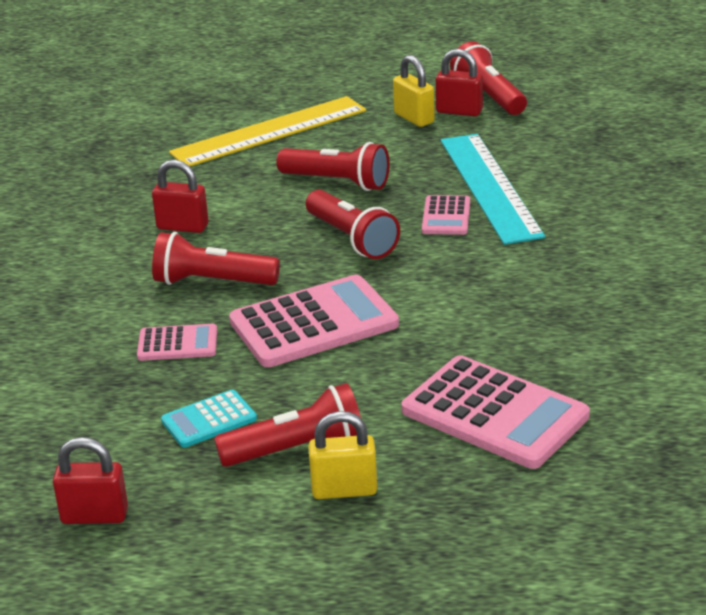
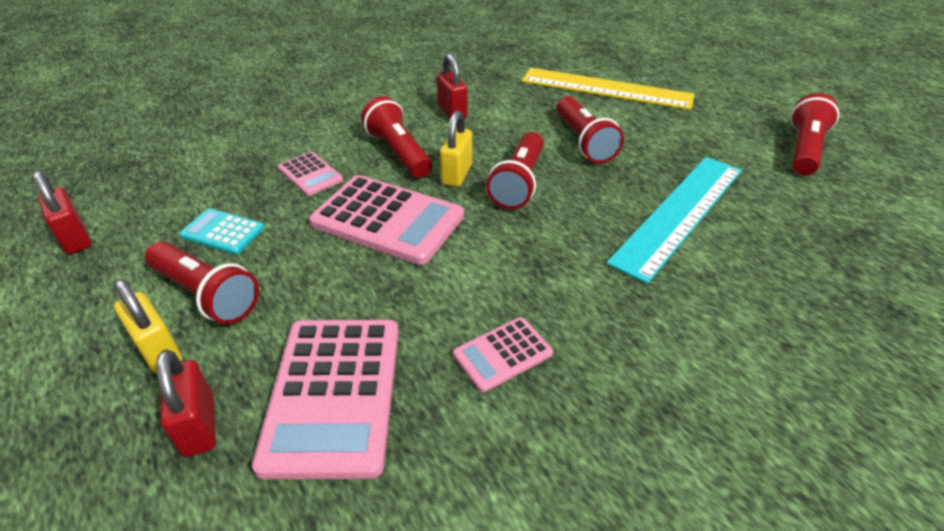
camera: 50 degrees right, 10 degrees up
(414, 118) = (715, 132): yellow padlock -> yellow padlock (457, 174)
(446, 216) = (606, 212): pink calculator -> pink calculator (502, 354)
(459, 111) = (759, 147): red padlock -> red padlock (199, 425)

